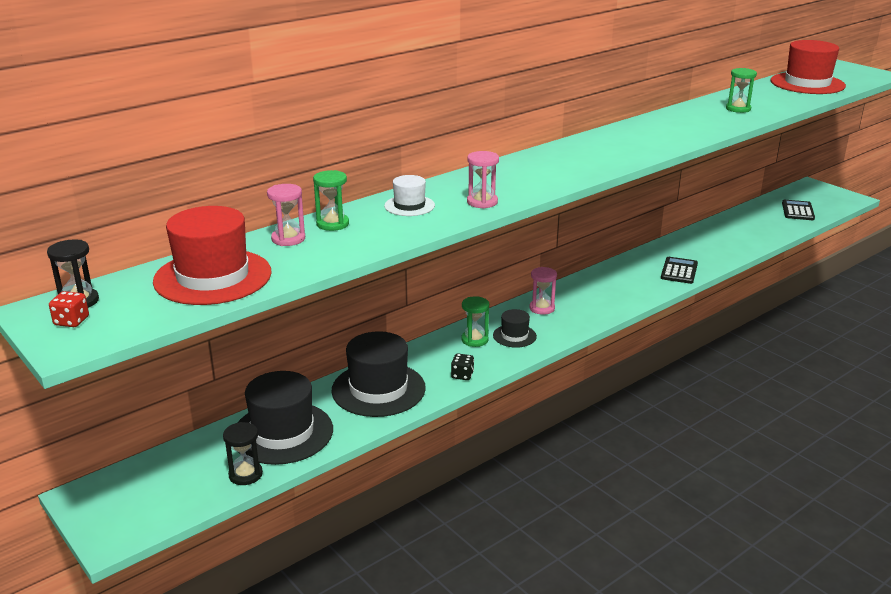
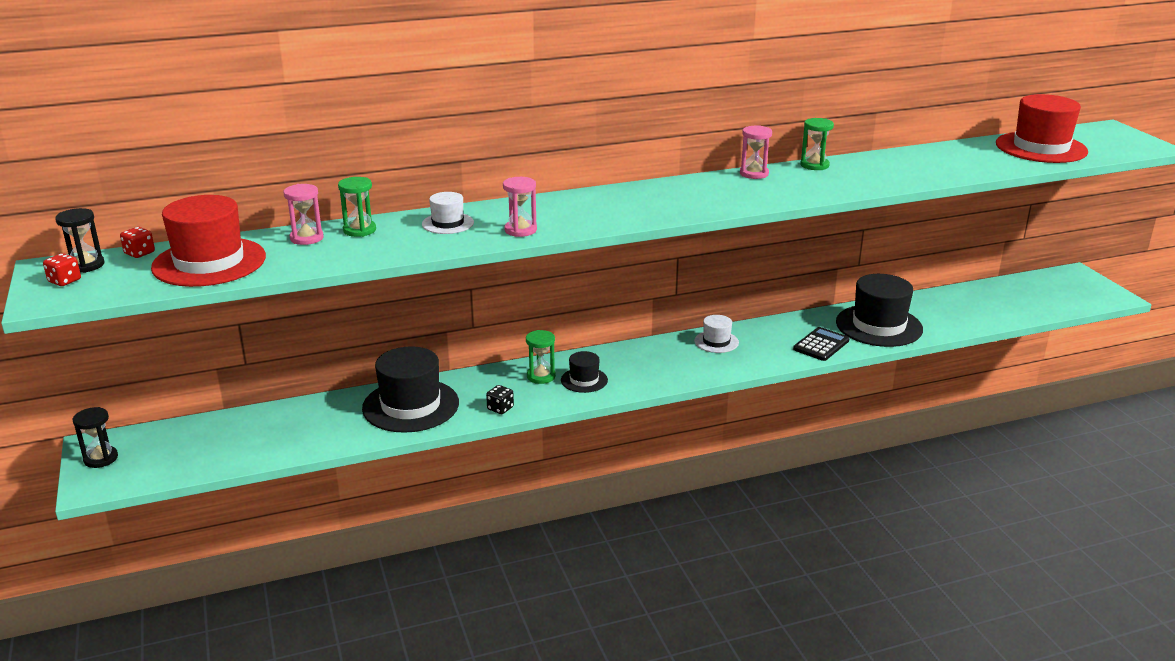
camera: 20 degrees right, 0 degrees up
(126, 280) = (139, 253): none -> red dice
(245, 474) = (236, 457): black hourglass -> black hourglass (101, 458)
(282, 433) = (295, 427): black hat -> black hat (879, 326)
(542, 308) = (636, 357): pink hourglass -> pink hourglass (754, 174)
(596, 283) = (716, 342): none -> white hat
(738, 109) = (916, 167): green hourglass -> green hourglass (814, 165)
(797, 211) = (1028, 301): black calculator -> none

